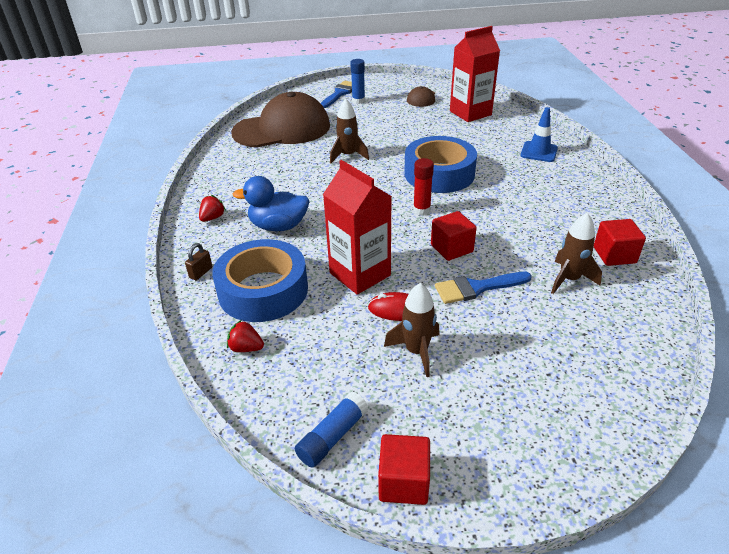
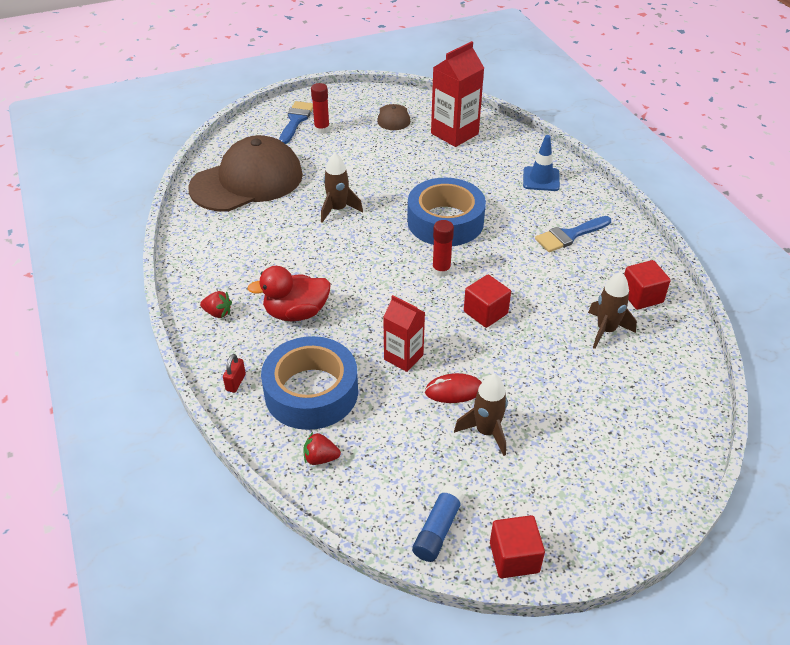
camera: 15 degrees left, 5 degrees up
(201, 272) = (235, 382): brown padlock -> red padlock
(212, 218) = (218, 313): red strawberry -> red strawberry turned 90 degrees clockwise
(278, 226) = (296, 313): blue duck -> red duck
(358, 101) = (322, 129): blue glue stick -> red glue stick
(360, 274) = (403, 357): red carton -> red carton, size x0.63
(476, 288) = (522, 354): blue brush -> blue brush (569, 235)

